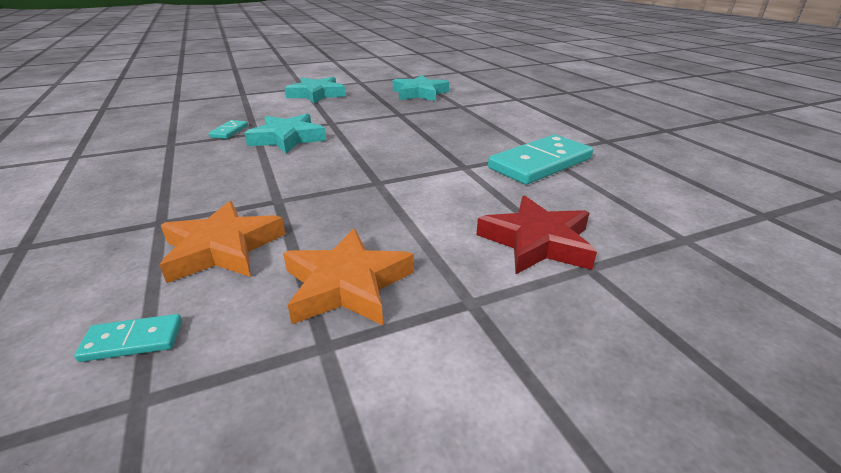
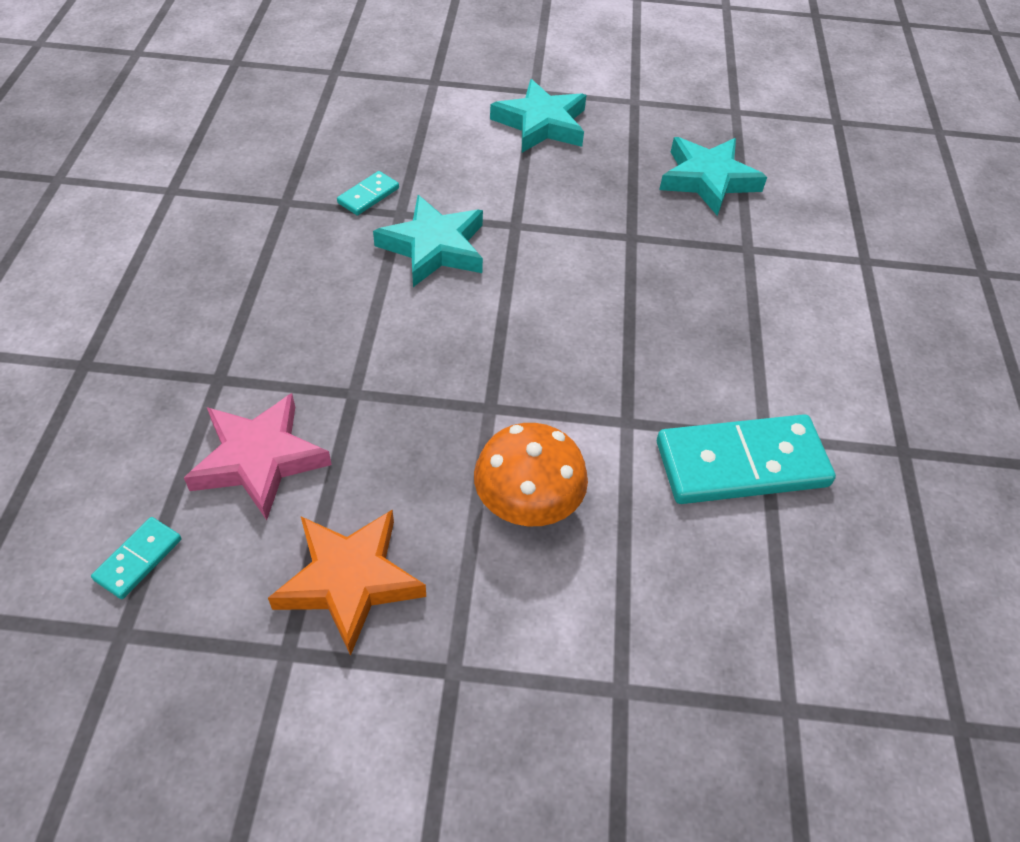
camera: 25 degrees right, 20 degrees up
(133, 340) = (138, 559): turquoise domino -> turquoise domino turned 75 degrees counterclockwise
(222, 248) = (259, 459): orange star -> pink star
(439, 210) = (527, 502): none -> orange mushroom
(537, 242) = (597, 619): red star -> none

